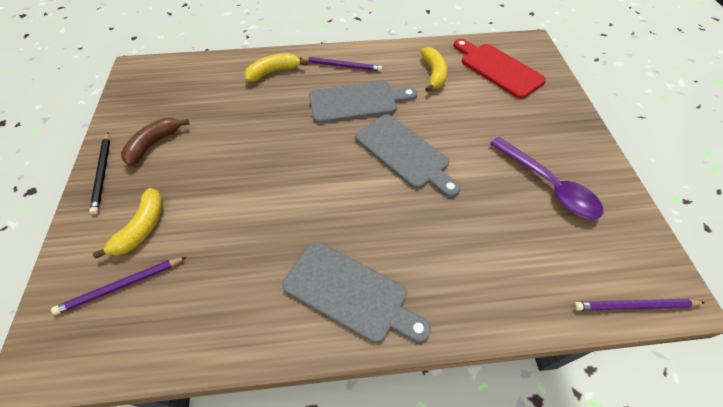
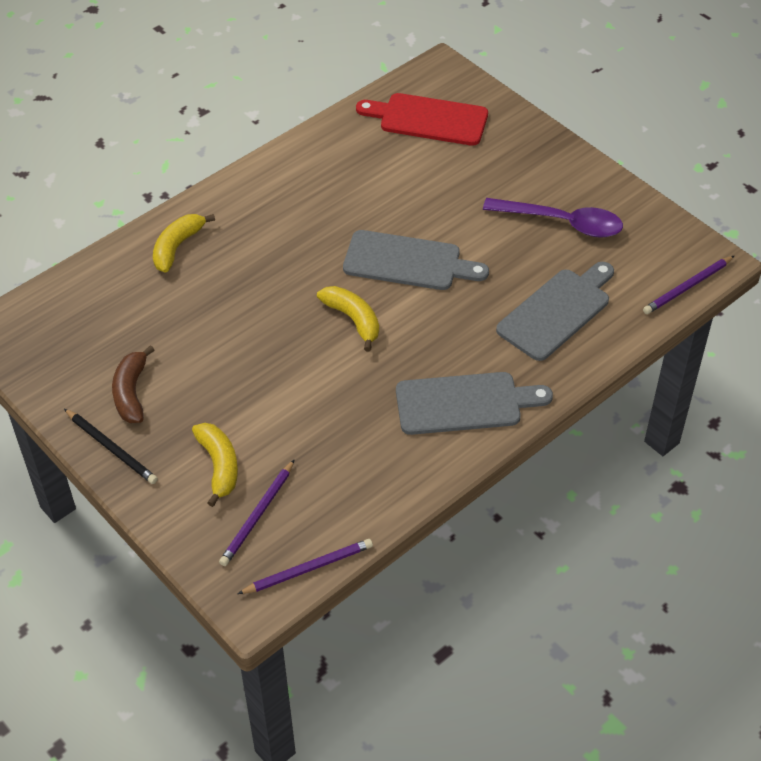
camera: 35 degrees left, 5 degrees down
(341, 66) = (251, 200): purple pencil -> purple pencil (308, 569)
(357, 102) = (310, 233): grey cutting board -> grey cutting board (557, 311)
(433, 74) = (364, 159): yellow banana -> yellow banana (353, 320)

